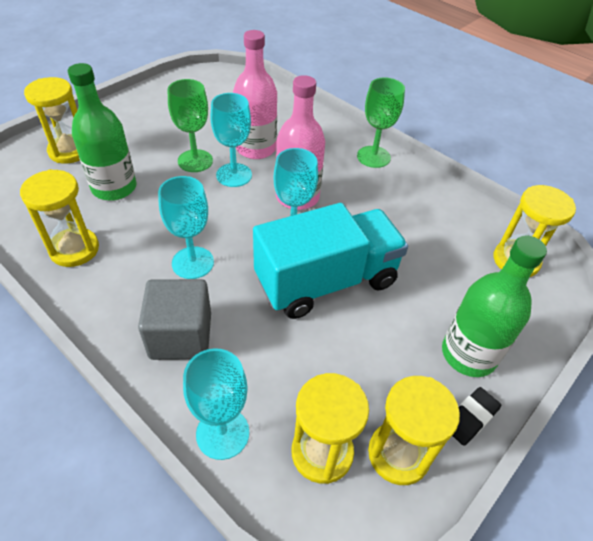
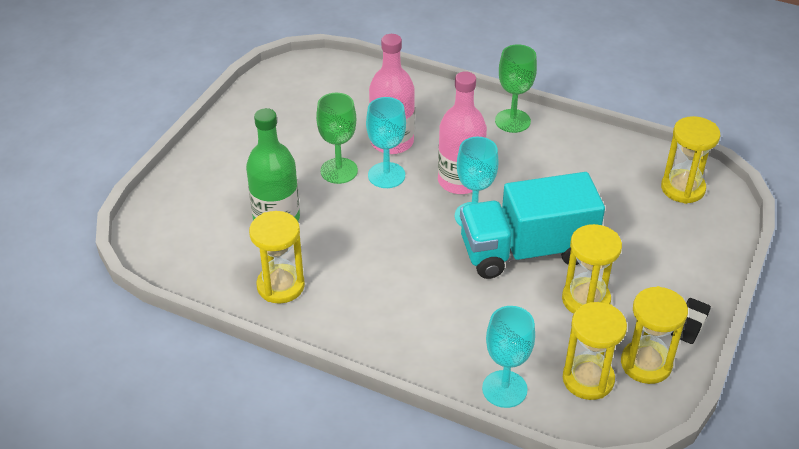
camera: 15 degrees left, 5 degrees down
(69, 151) = (203, 194): yellow hourglass -> yellow hourglass (586, 300)
(180, 336) = (426, 330): grey cube -> none
(193, 263) = (398, 268): turquoise goblet -> none
(326, 281) = (526, 251): turquoise truck -> turquoise truck turned 150 degrees counterclockwise
(468, 354) = (671, 277): green bottle -> none

